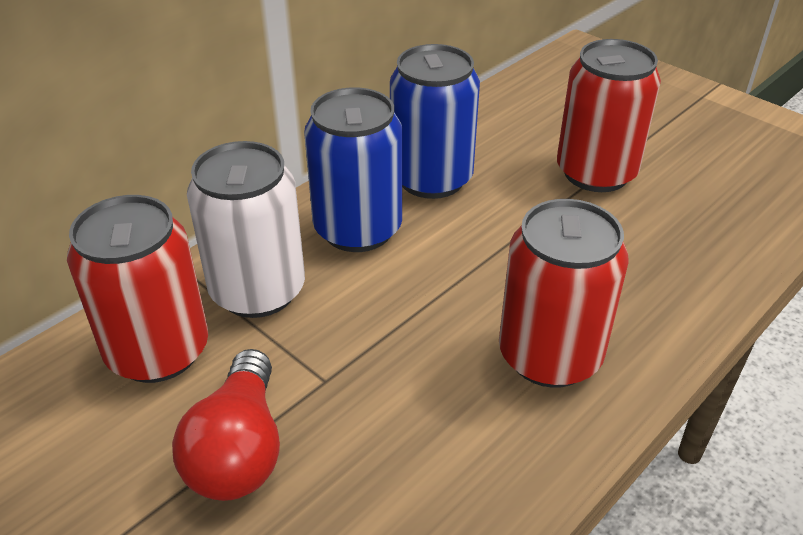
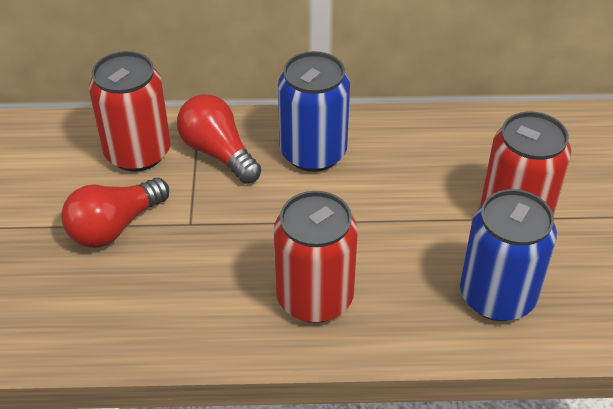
camera: 45 degrees right, 5 degrees up
(258, 291) = (218, 153): white can -> red light bulb
(431, 179) = (399, 149): blue can -> blue can (497, 296)

